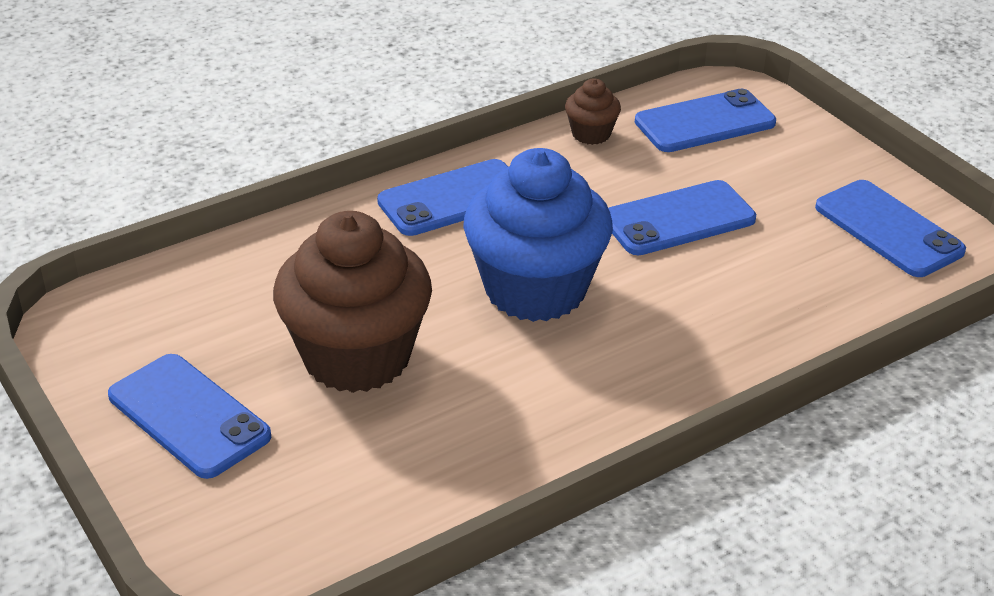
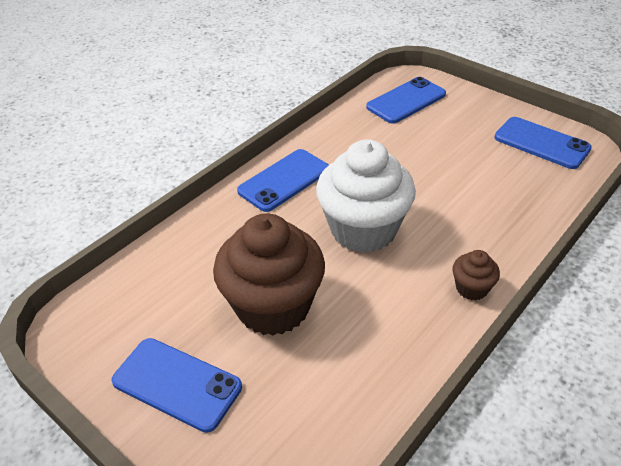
camera: 15 degrees left, 5 degrees up
(535, 289) = (363, 229): blue cupcake -> white cupcake
(591, 134) = (345, 121): brown cupcake -> brown cupcake (471, 288)
(678, 219) = (423, 163): blue phone -> none

